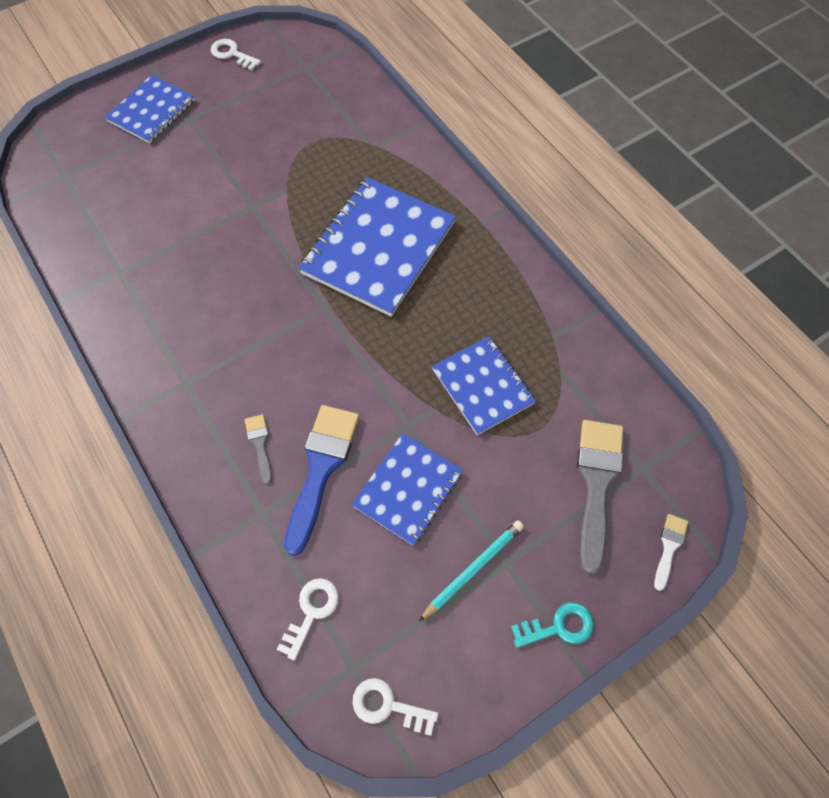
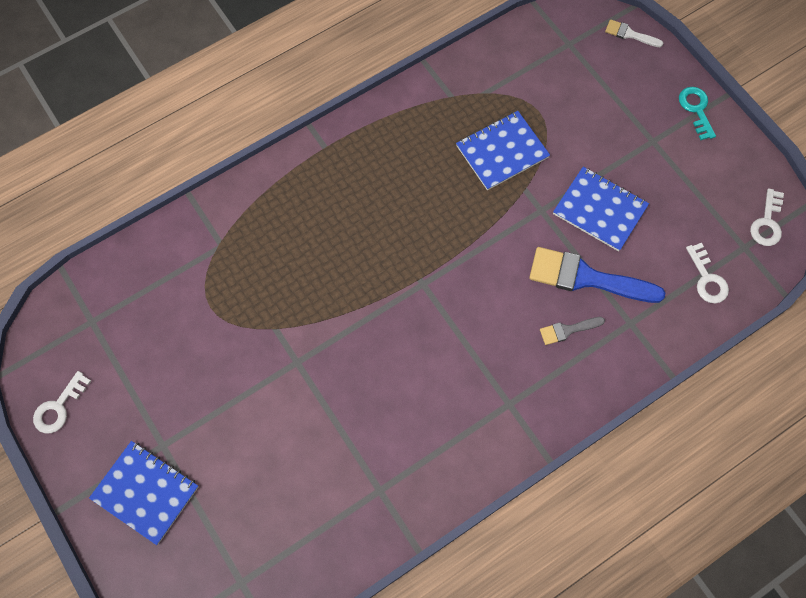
camera: 90 degrees left, 5 degrees up
(311, 612) = (707, 279): white key -> white key turned 135 degrees counterclockwise
(378, 248) = (354, 237): blue notebook -> none
(473, 569) = (660, 164): turquoise pencil -> none
(596, 483) = (584, 75): grey brush -> none

